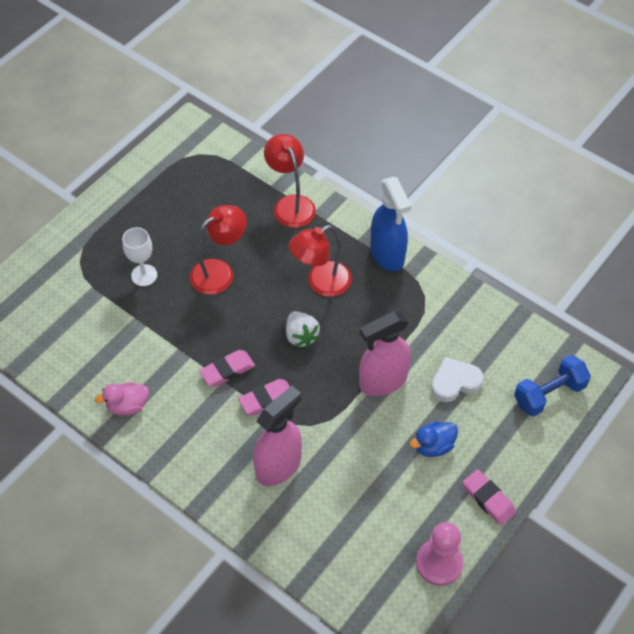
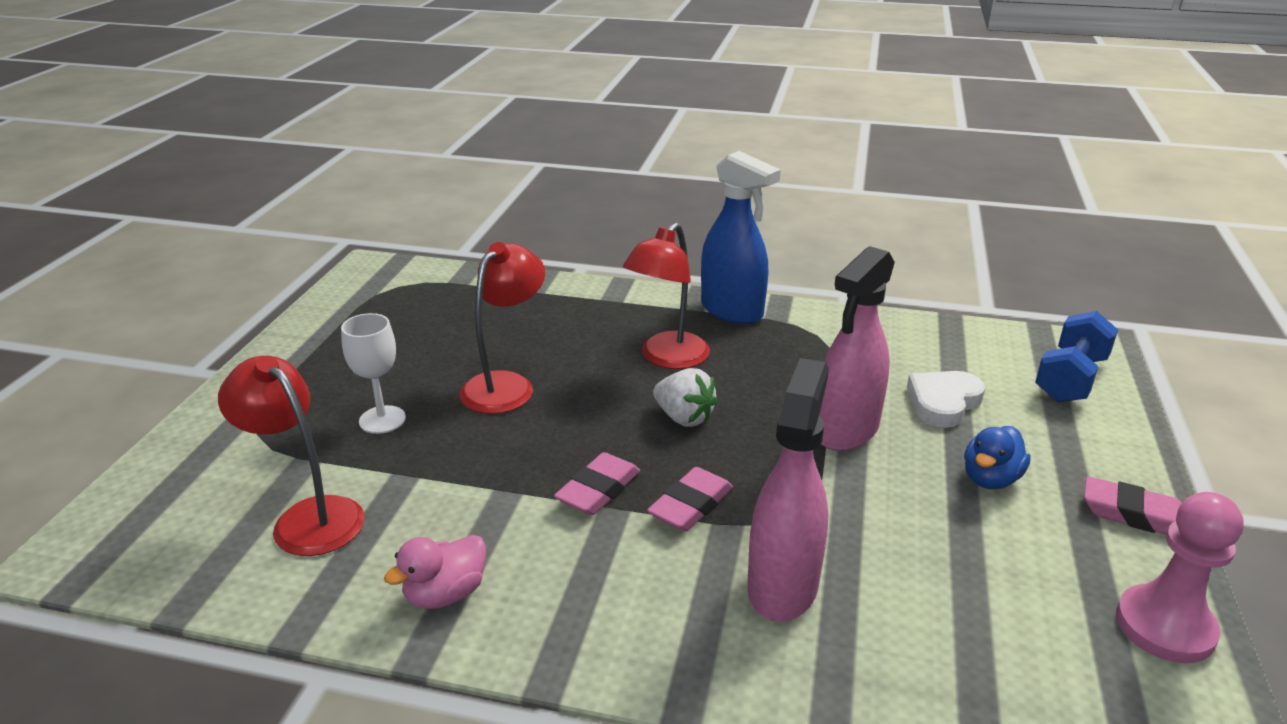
camera: 25 degrees left, 25 degrees down
(290, 204) = (563, 299): red lamp -> red lamp (308, 517)

